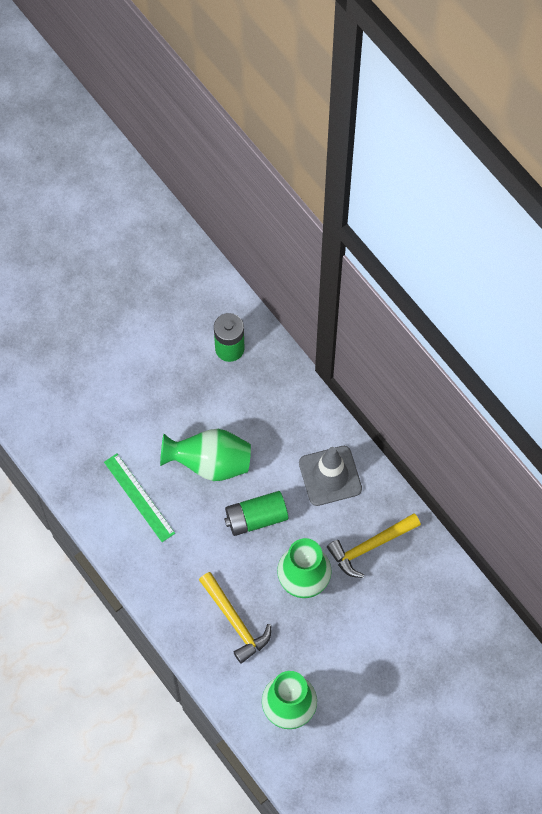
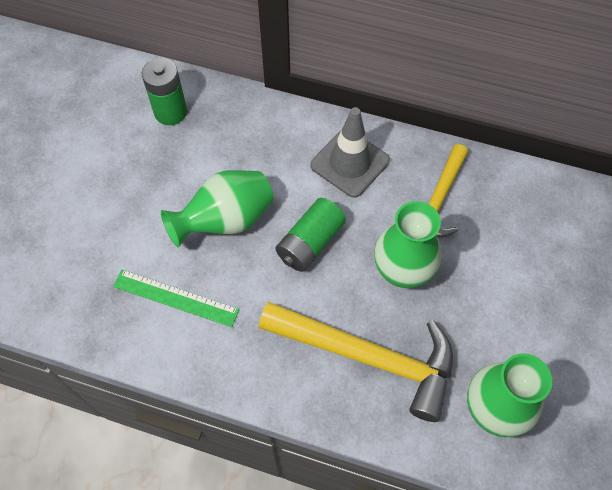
camera: 35 degrees left, 5 degrees down
(235, 621) = (368, 357): yellow hammer -> yellow hammer, size x1.61

